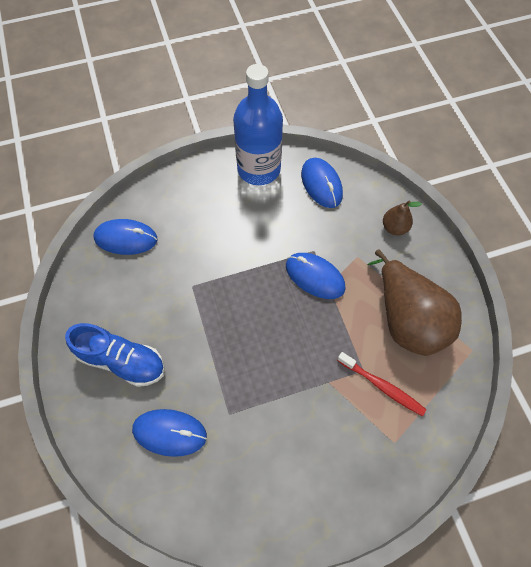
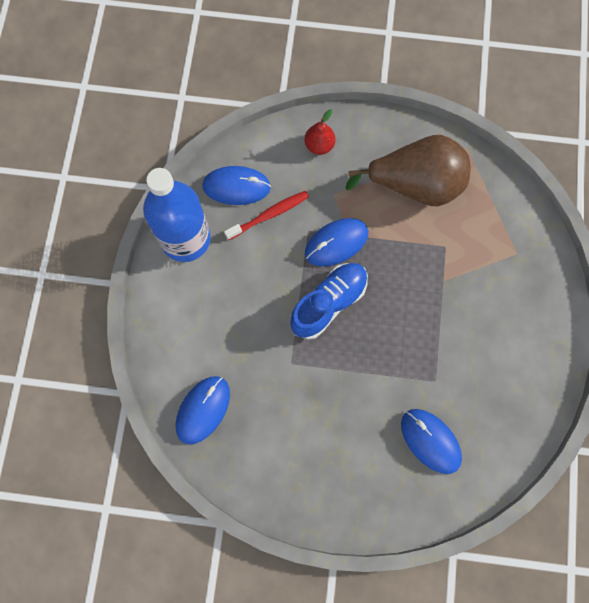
camera: 65 degrees left, 10 degrees up
(122, 360) = (341, 461): blue shoe -> blue shoe (328, 303)
(169, 432) = (430, 441): blue mouse -> blue mouse turned 75 degrees counterclockwise
(382, 386) = (466, 238): red toothbrush -> red toothbrush (269, 215)
(394, 228) = (319, 145): brown pear -> red pear

